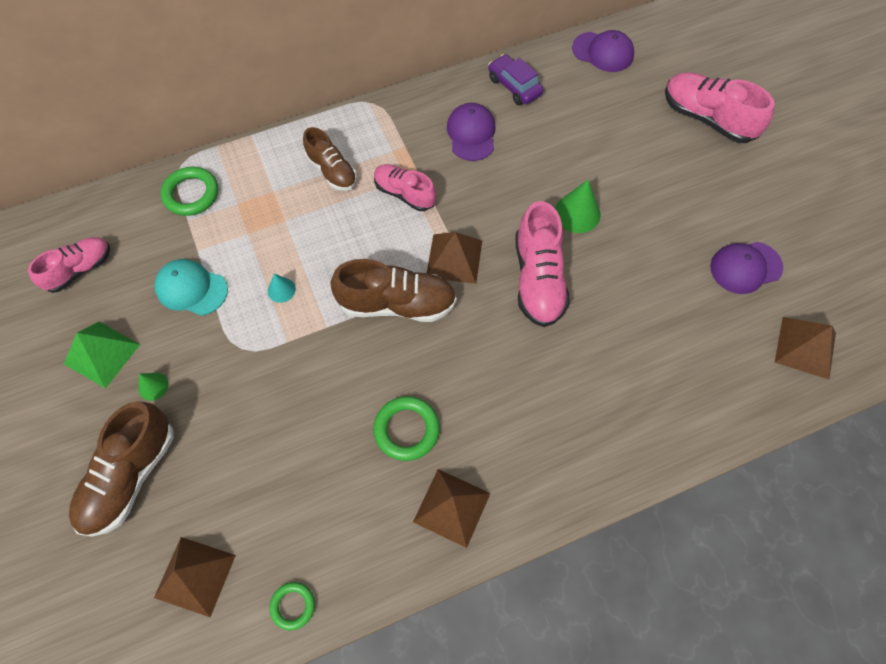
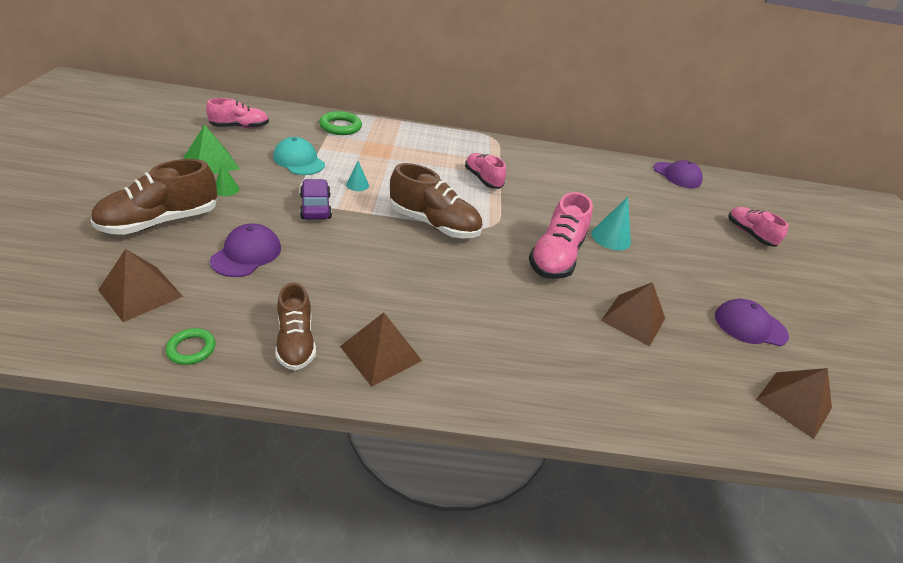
camera: 20 degrees right, 25 degrees down
(332, 171) = (440, 152): brown shoe -> brown shoe (296, 341)
(406, 430) = (383, 290): green ring -> none
(454, 258) = (495, 221): brown pyramid -> brown pyramid (633, 319)
(471, 134) = (552, 173): purple cap -> purple cap (246, 254)
(514, 86) = (599, 166): purple car -> purple car (315, 207)
(577, 213) = (611, 238): green cone -> turquoise cone
(707, 118) = (749, 234): pink shoe -> pink shoe, size x0.65

